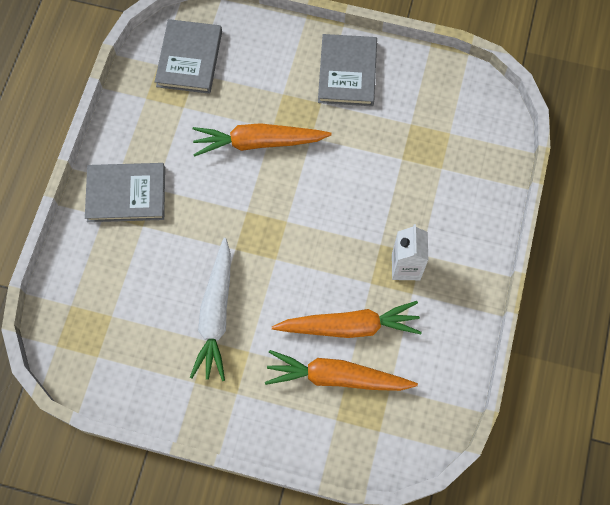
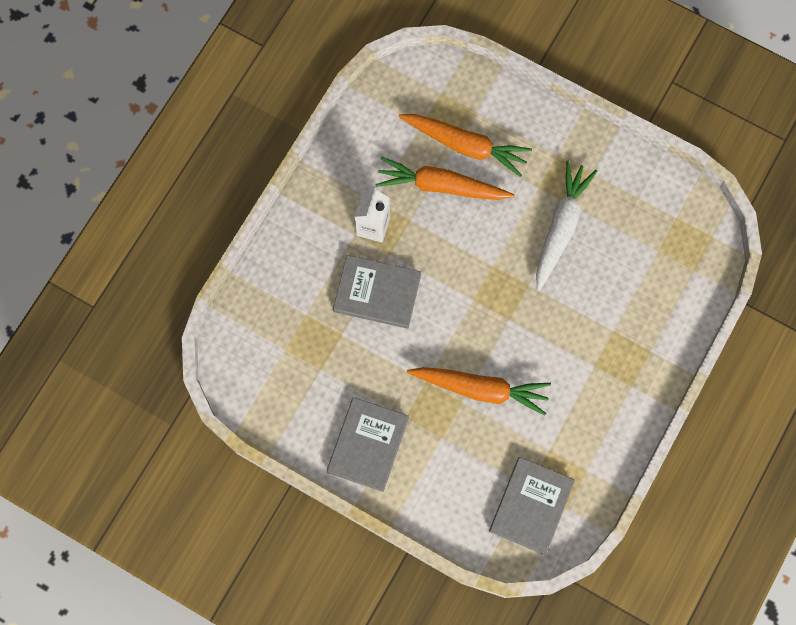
camera: 165 degrees left, 5 degrees up
(126, 194) = (624, 368): grey book -> grey book (377, 293)

